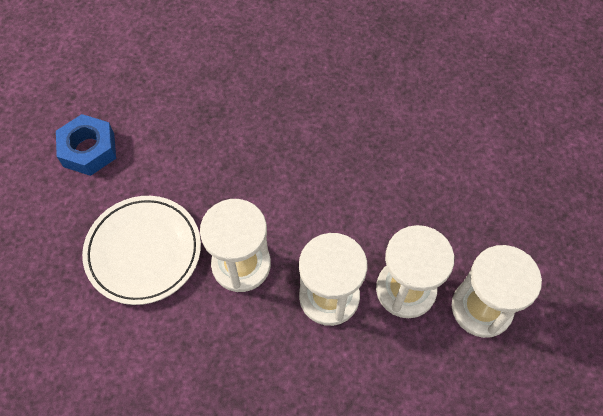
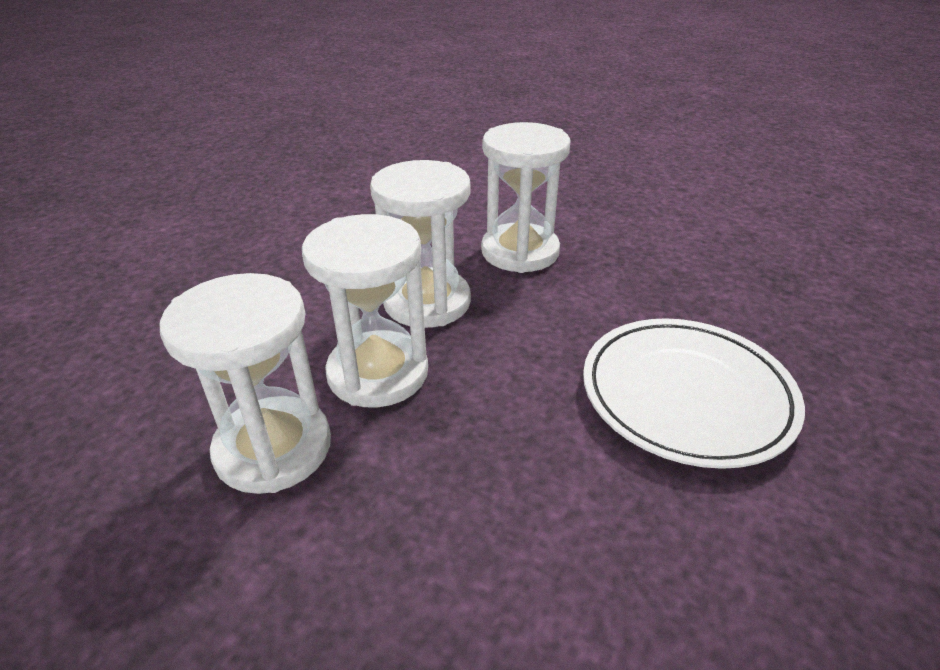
camera: 115 degrees right, 25 degrees down
(89, 150) = (731, 193): blue nut -> none
(143, 251) = (576, 201): white plate -> white plate (686, 395)

